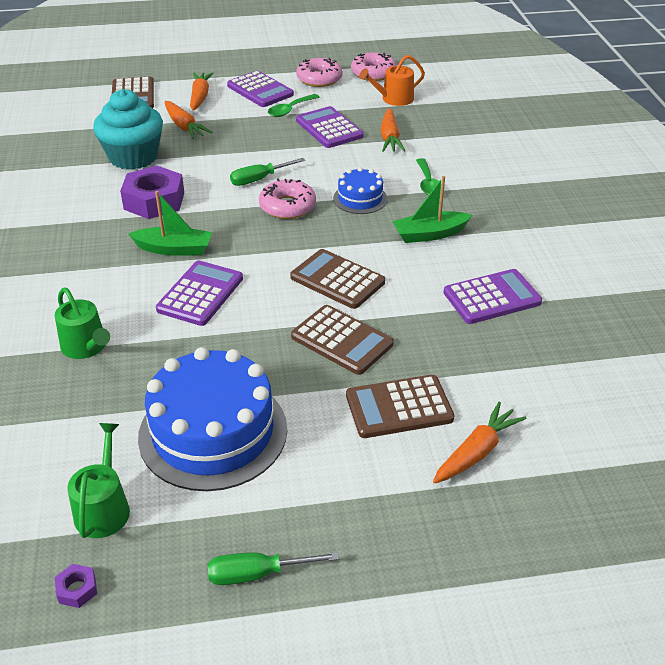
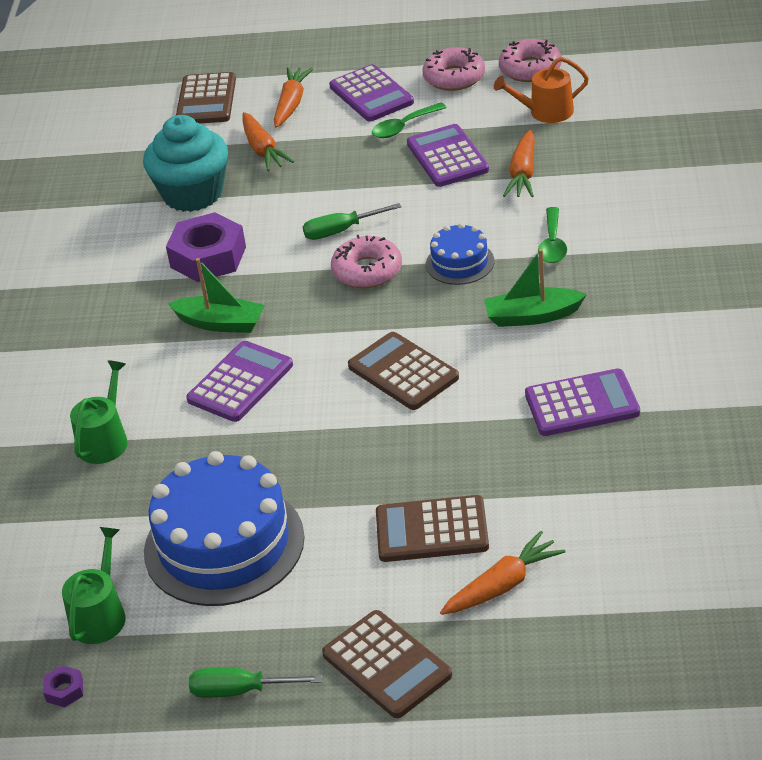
camera: 15 degrees right, 0 degrees up
(86, 347) = (105, 440): green watering can -> green watering can turned 135 degrees counterclockwise
(342, 340) = (388, 448): brown calculator -> brown calculator (386, 665)

